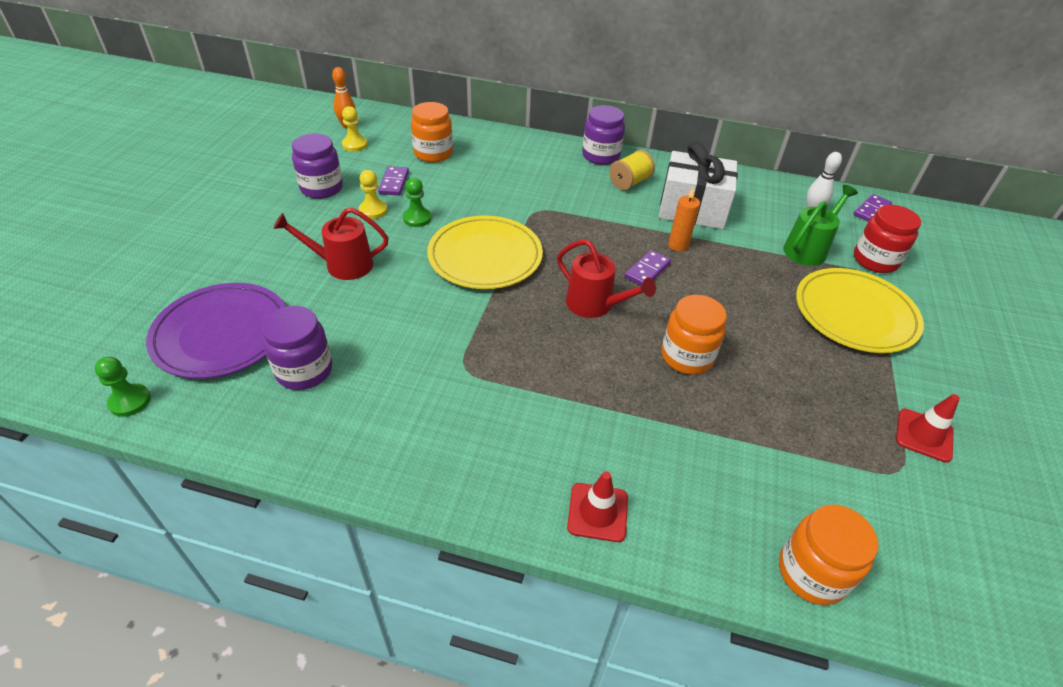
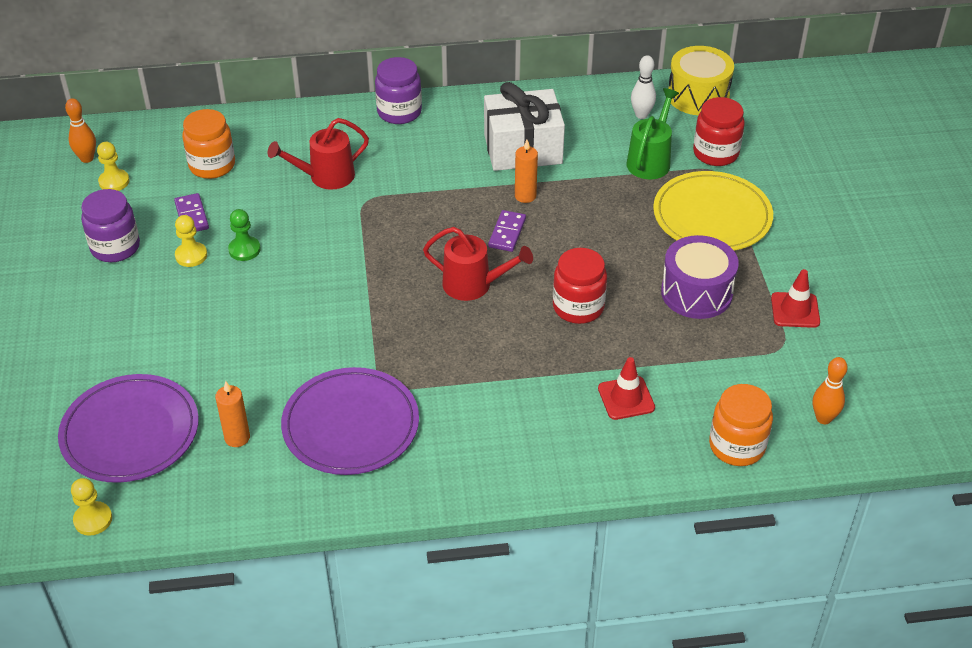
camera: 20 degrees left, 0 degrees up
(130, 401) = (93, 519): green pawn -> yellow pawn
(304, 370) = (237, 437): purple jar -> orange candle
(342, 265) = (200, 325): red watering can -> red watering can (325, 177)
(411, 395) = (350, 425): none -> purple plate
(485, 256) = (340, 269): yellow plate -> none
(597, 512) = (559, 461): red traffic cone -> red traffic cone (626, 398)
(629, 182) = (445, 137): yellow spool -> none
(686, 356) = (578, 307): orange jar -> red jar
(816, 381) = (696, 293): none -> purple drum
(871, 210) = (698, 96): purple domino -> yellow drum
(932, 578) = (823, 418): none -> orange bowling pin

